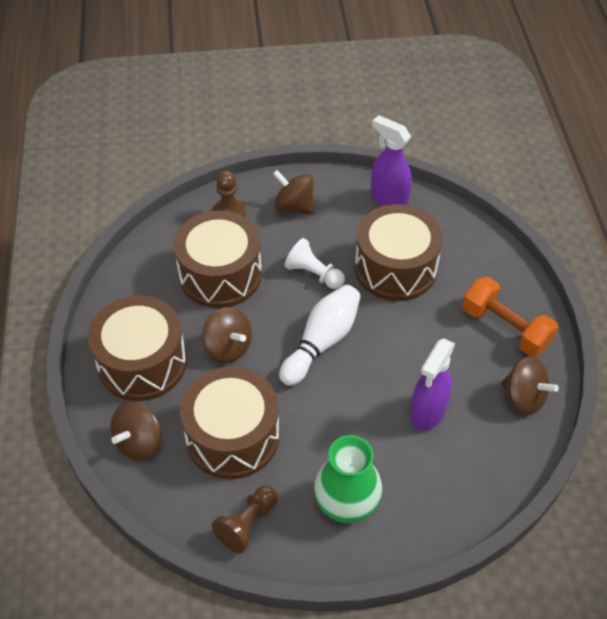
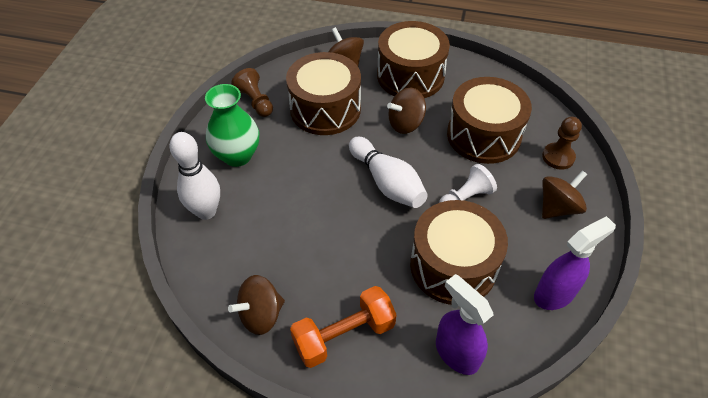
camera: 110 degrees right, 0 degrees up
(427, 413) = (284, 232): purple spray bottle -> purple spray bottle (456, 353)
(439, 500) = (206, 211): none -> white bowling pin

